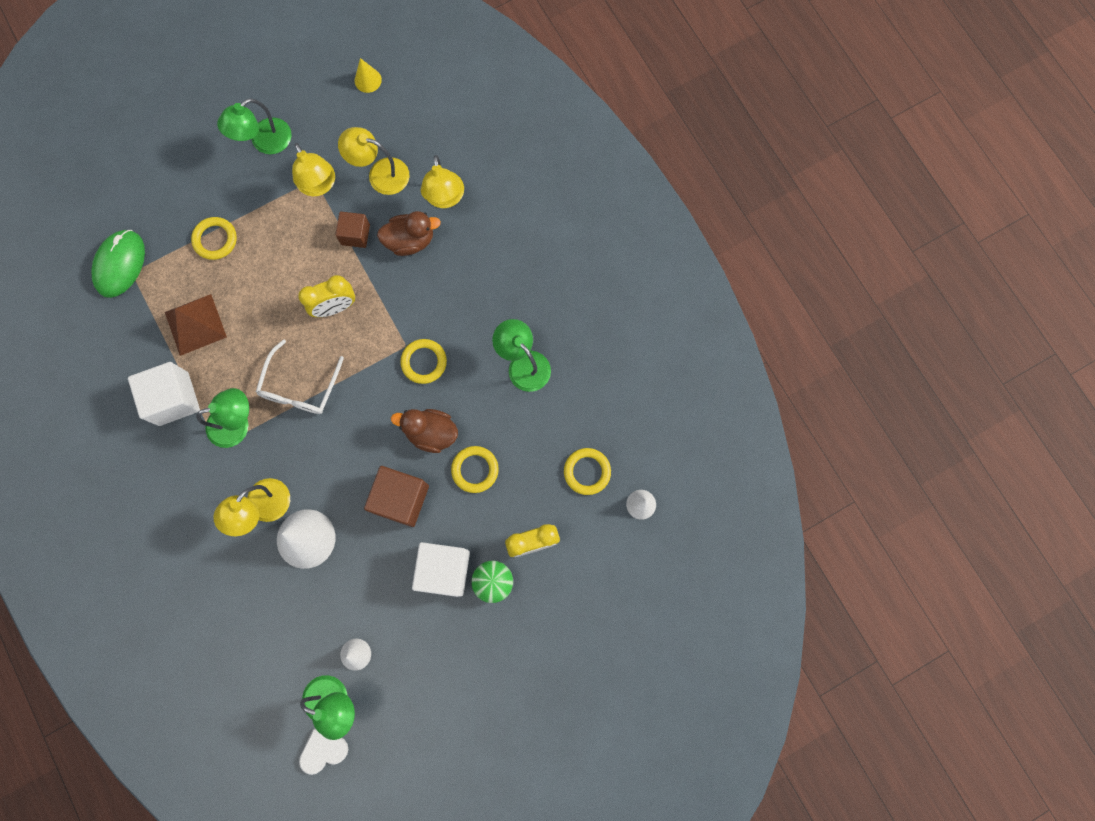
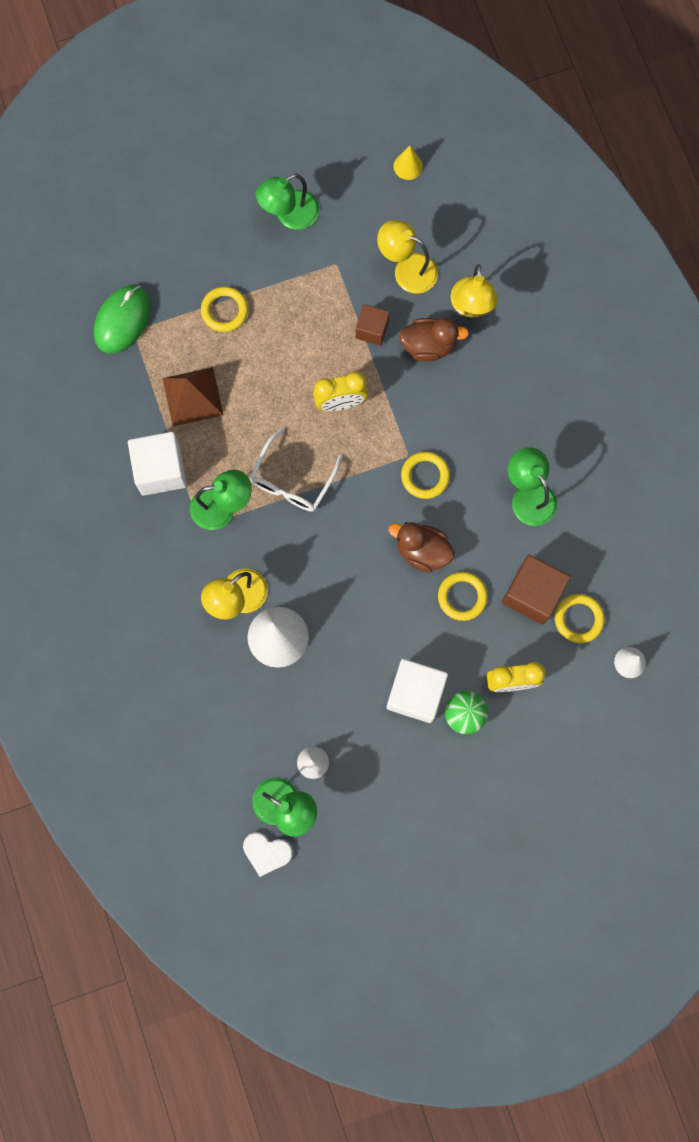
camera: 10 degrees right, 0 degrees up
(319, 185) = (341, 271): yellow lamp -> none
(323, 751) = (267, 852): white heart -> white heart turned 150 degrees counterclockwise
(401, 499) = (381, 613): brown cube -> brown cube (532, 594)

